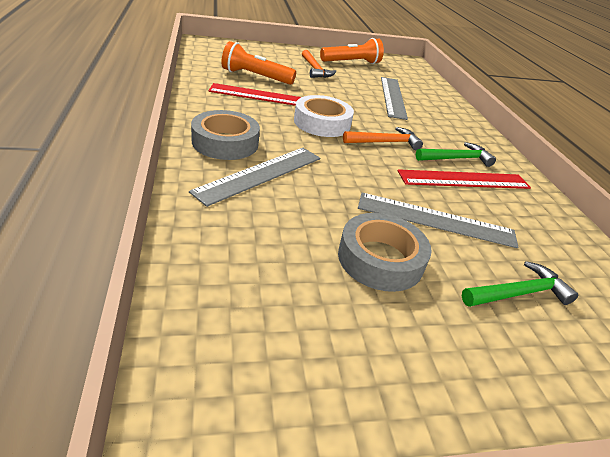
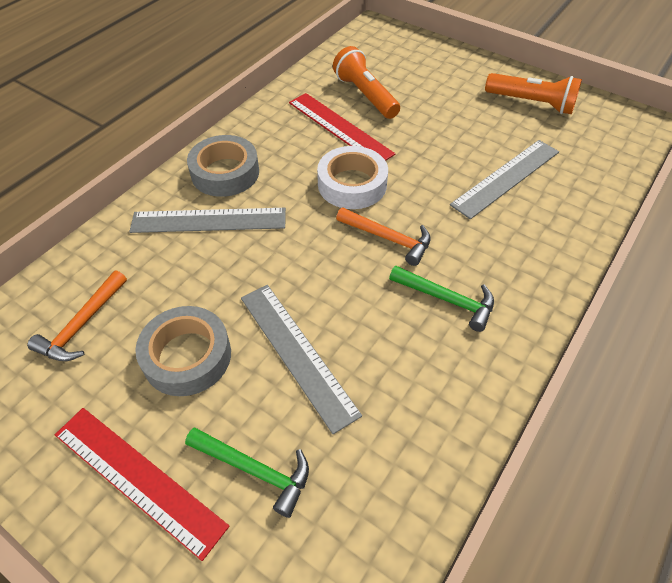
camera: 50 degrees right, 15 degrees up
(315, 69) = (458, 102): orange hammer -> orange hammer (82, 325)
(464, 180) = (409, 329): red ruler -> red ruler (138, 478)

